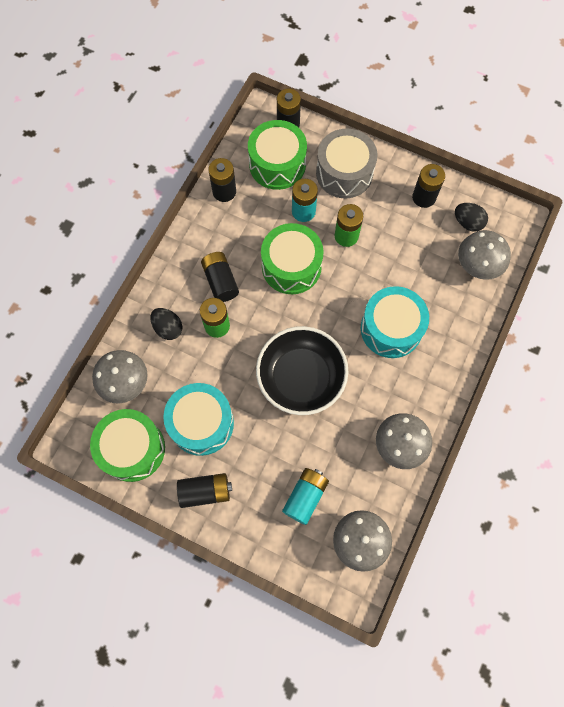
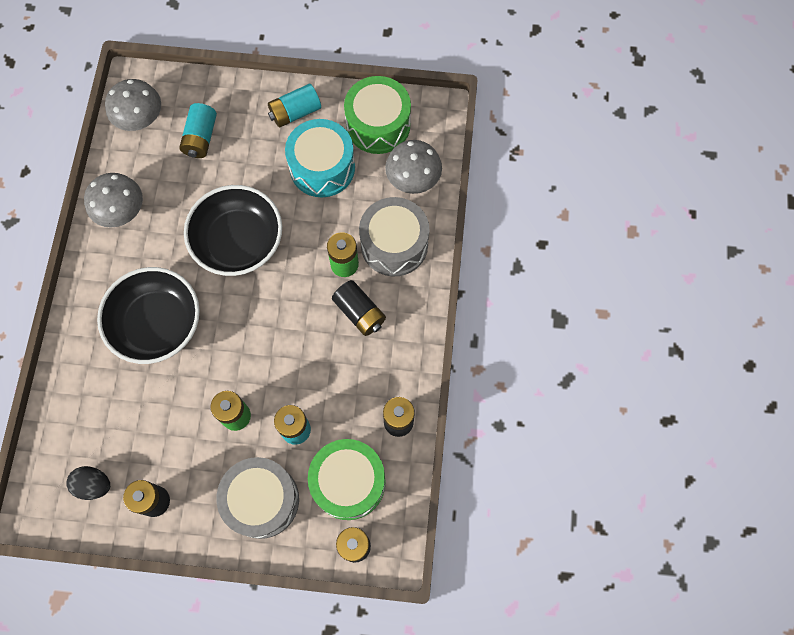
camera: 160 degrees right, 0 degrees up
(168, 328) = (394, 244): black egg -> grey drum
(205, 491) = (295, 113): black battery -> turquoise battery
(291, 266) = (287, 356): green drum -> none
(391, 328) = (157, 324): turquoise drum -> black bowl
(478, 265) = (73, 433): grey mushroom -> none

